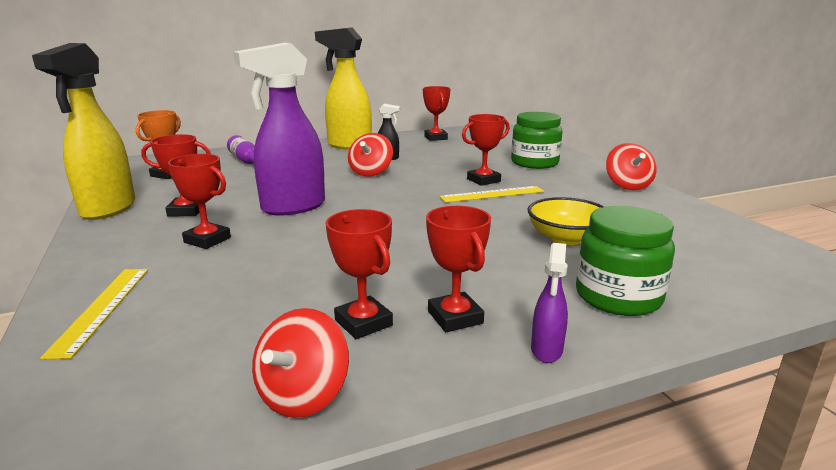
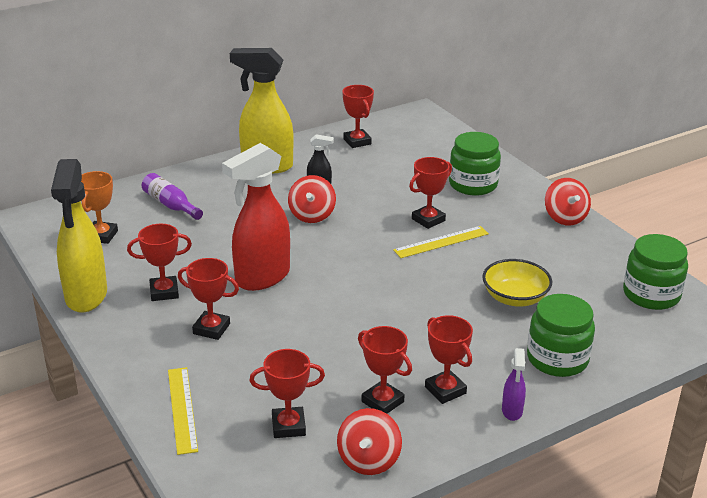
camera: 10 degrees left, 10 degrees up
(219, 339) = (288, 426): none -> red trophy
(292, 207) = (261, 278): purple spray bottle -> red spray bottle
(739, 246) = (651, 295): none -> green jar

